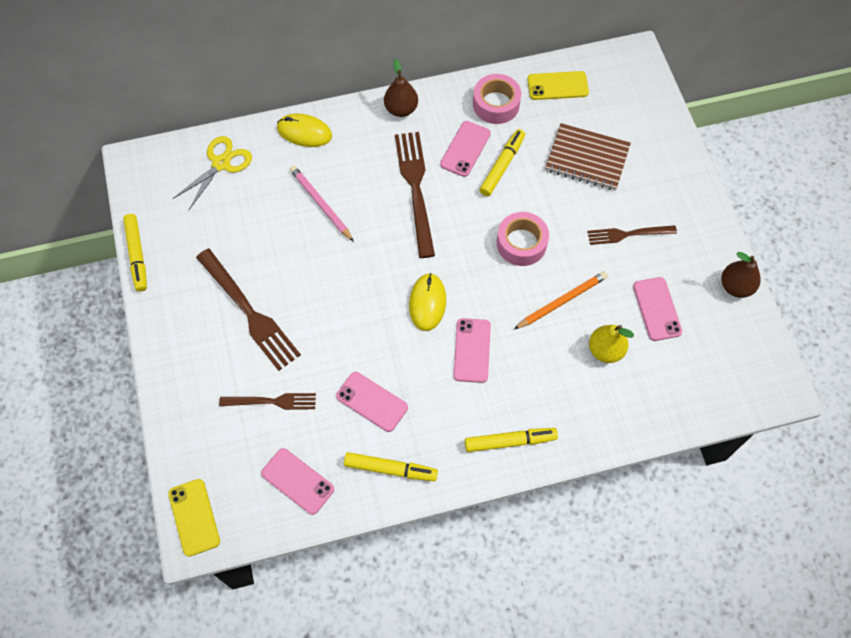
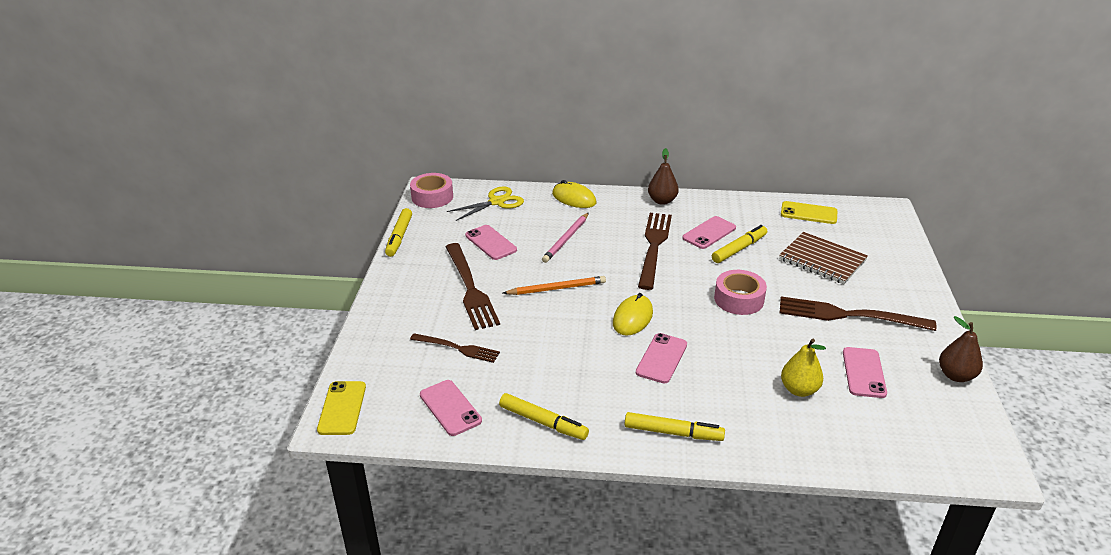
camera: 20 degrees right, 30 degrees down
(320, 204) = (566, 239): pink pencil -> pink pencil turned 135 degrees counterclockwise
(372, 402) = (548, 370): pink phone -> pink phone (490, 243)
(496, 104) = (747, 213): pink tape -> pink tape (432, 197)
(561, 301) = (765, 345): orange pencil -> orange pencil (556, 288)
(627, 234) = (847, 315): brown fork -> brown fork, size x1.68

